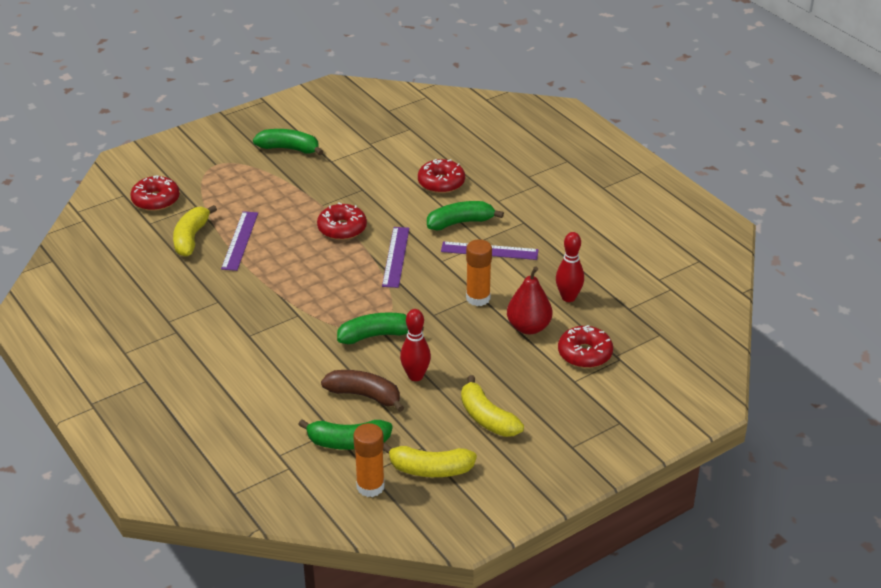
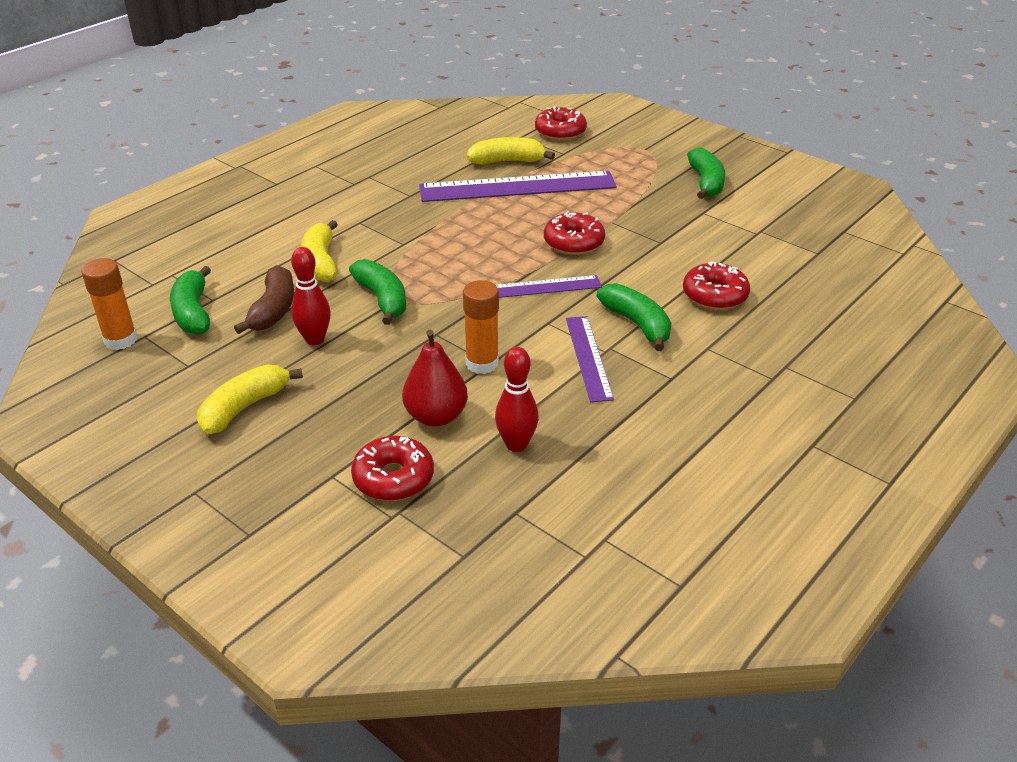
camera: 75 degrees right, 0 degrees up
(240, 240) = (517, 187): purple ruler -> purple ruler, size x1.81
(430, 469) = (149, 377): yellow banana -> yellow banana (321, 262)

